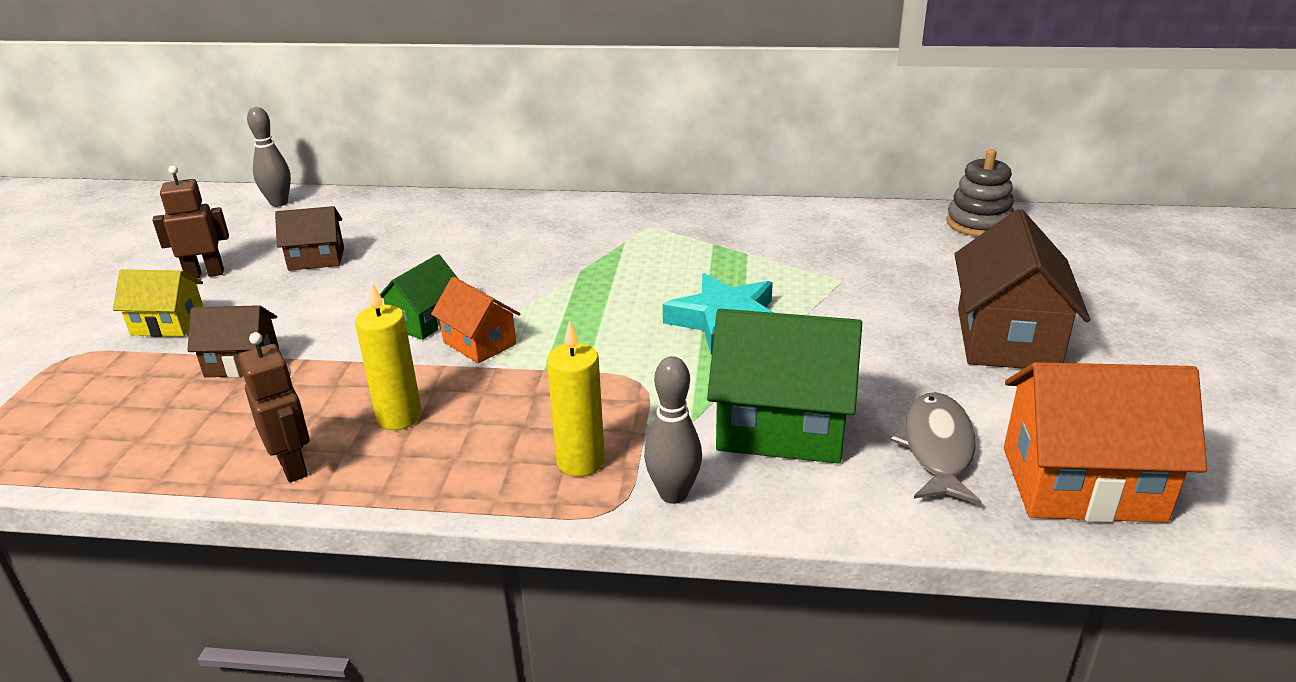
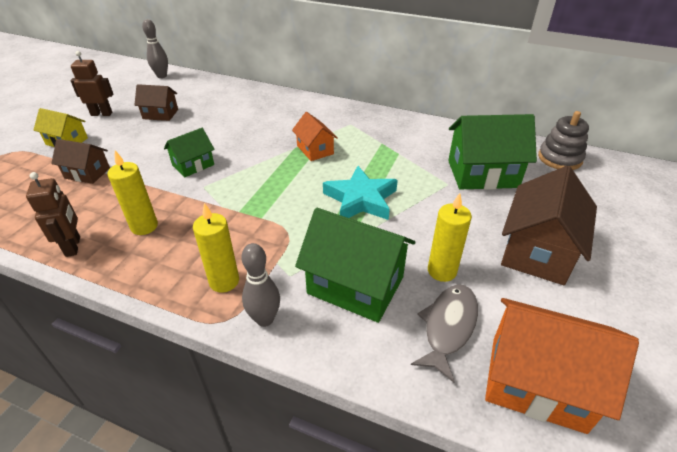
camera: 15 degrees right, 10 degrees up
(479, 343) = (213, 186): orange house -> orange house (315, 150)
(883, 259) = (482, 174): none -> green house
(892, 386) = (442, 271): none -> yellow candle

